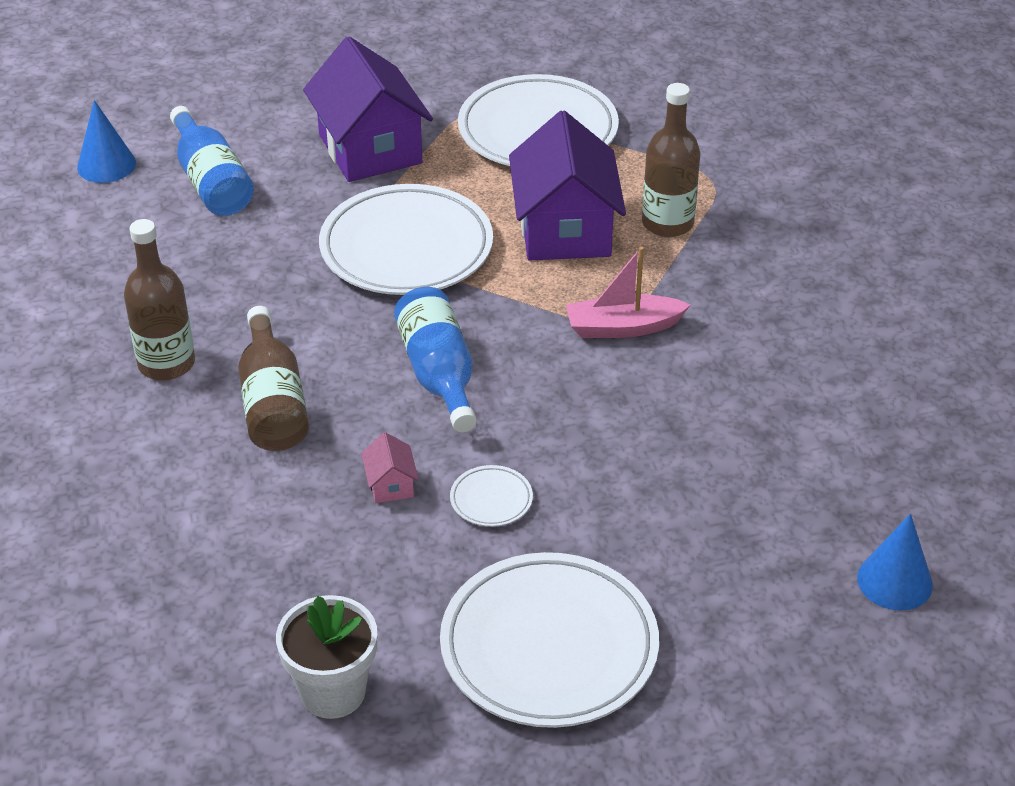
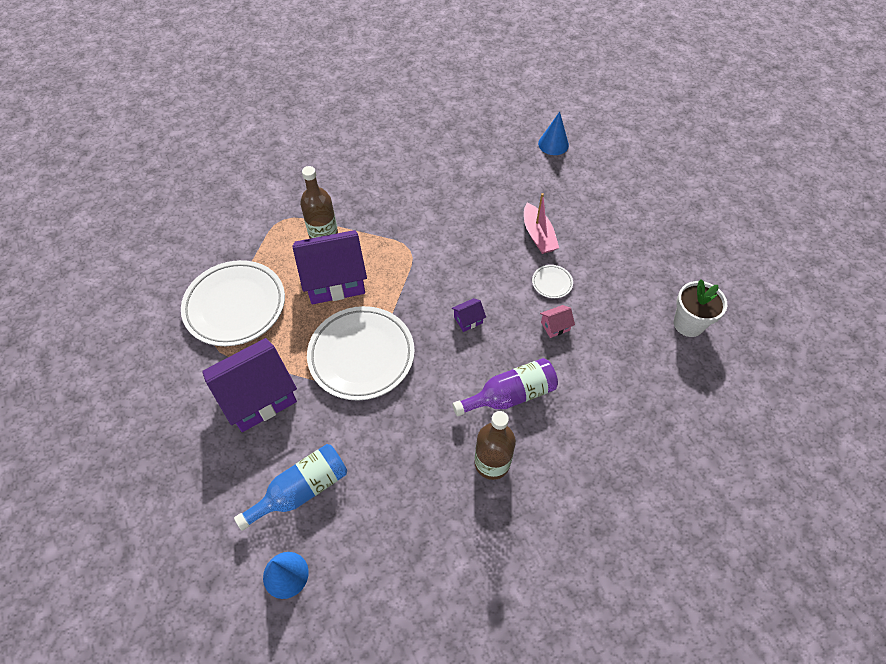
camera: 100 degrees left, 15 degrees up
(273, 402) = (510, 395): brown bottle -> purple bottle
(438, 374) = (468, 320): blue bottle -> purple house
(549, 647) = (631, 249): white plate -> none
(623, 327) = (414, 245): pink boat -> pink boat (538, 235)

